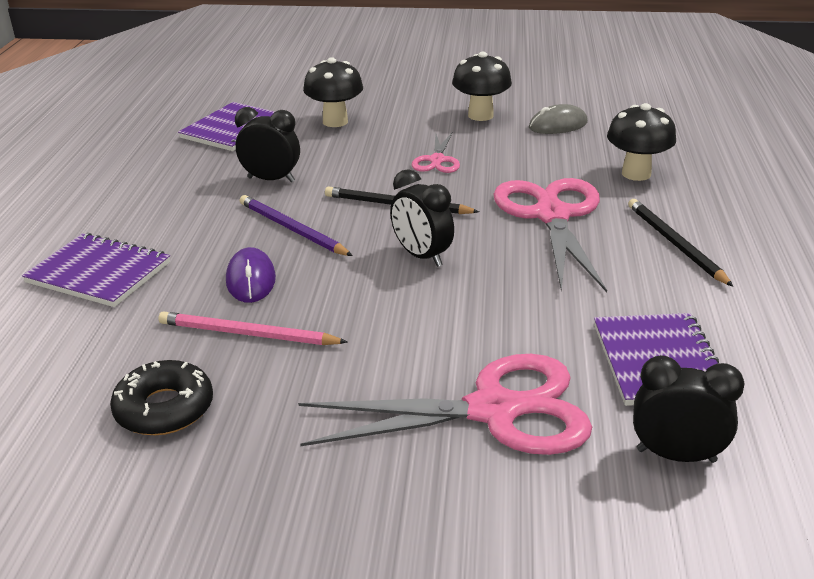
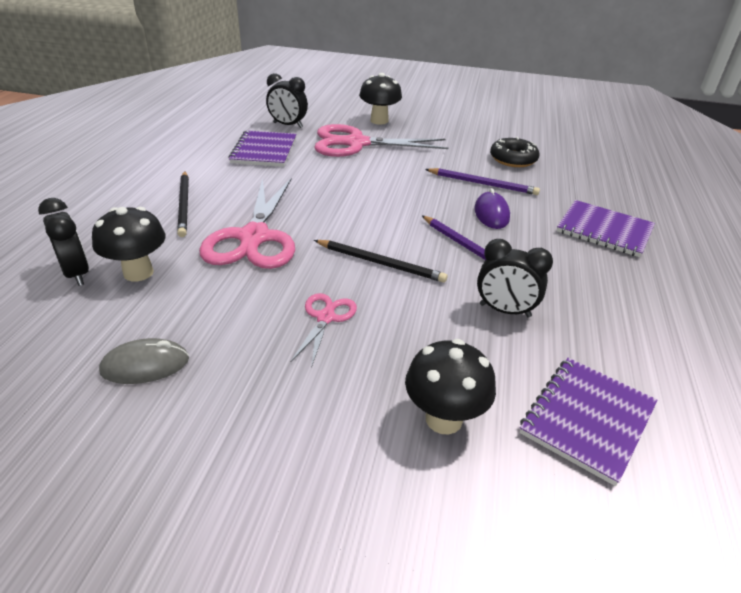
camera: 175 degrees left, 5 degrees up
(247, 334) = (483, 184): pink pencil -> purple pencil
(421, 256) = (371, 217): black clock -> black clock (77, 273)
(480, 115) = (232, 405): black mushroom -> black mushroom (379, 120)

